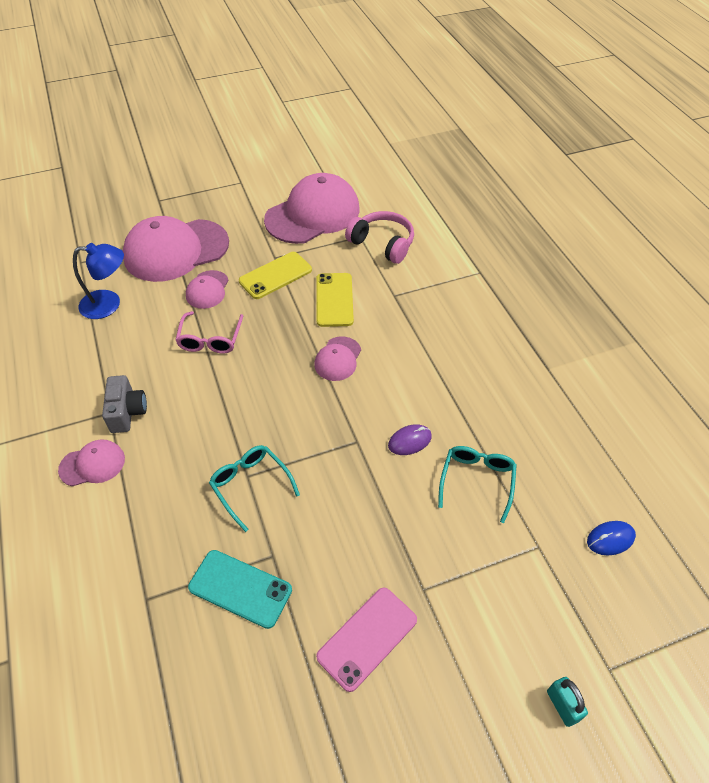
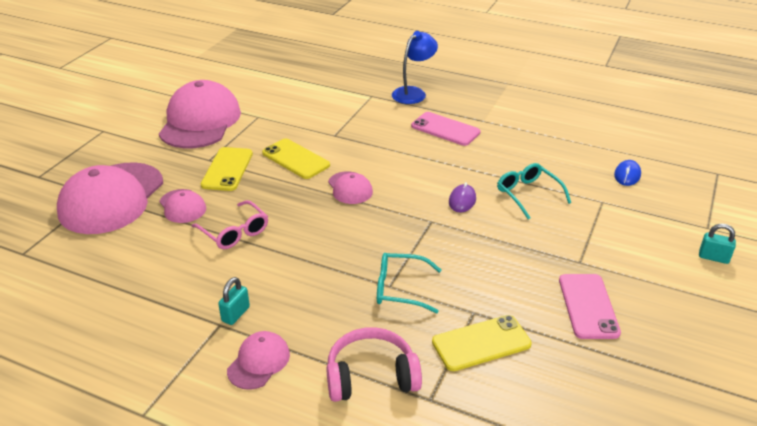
camera: 45 degrees left, 15 degrees down
(109, 304) = (102, 263): blue lamp -> blue lamp (413, 93)
(127, 412) = (235, 314): grey camera -> turquoise padlock
(240, 588) = (481, 343): turquoise phone -> yellow phone
(382, 244) = (282, 113): pink headphones -> pink headphones (371, 376)
(498, 354) = (445, 129): none -> pink phone

